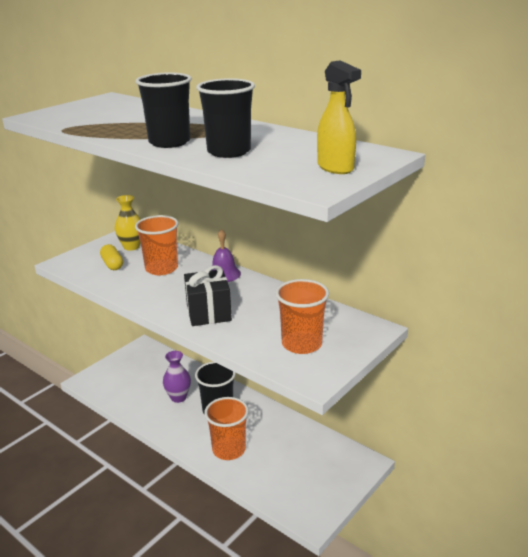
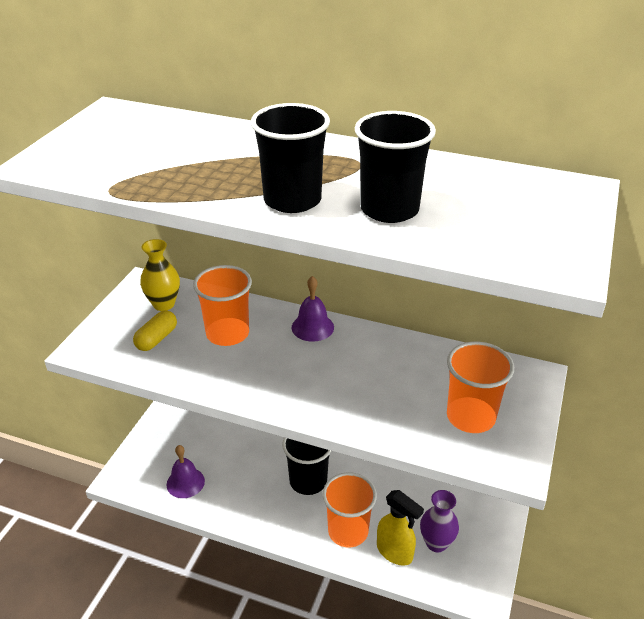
camera: 20 degrees left, 10 degrees up
(112, 264) = (157, 339): yellow capsule -> yellow capsule turned 75 degrees clockwise
(129, 392) = (185, 482): none -> purple bell
(178, 397) = (251, 475): purple vase -> purple vase (436, 543)
(208, 312) = (332, 393): black gift -> none
(335, 168) = (548, 223): yellow spray bottle -> yellow spray bottle (395, 552)

